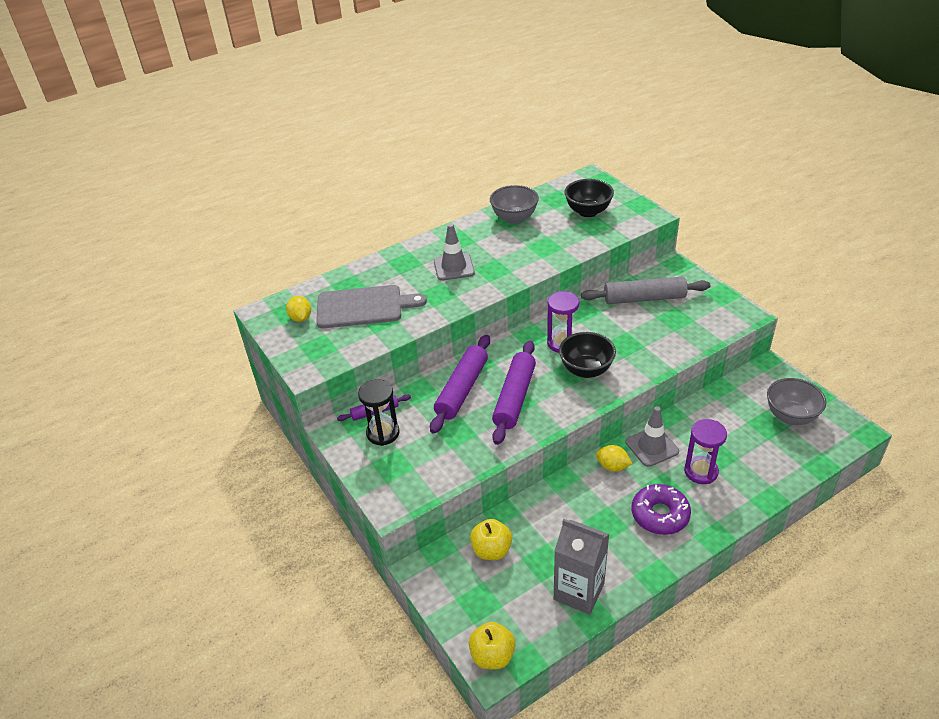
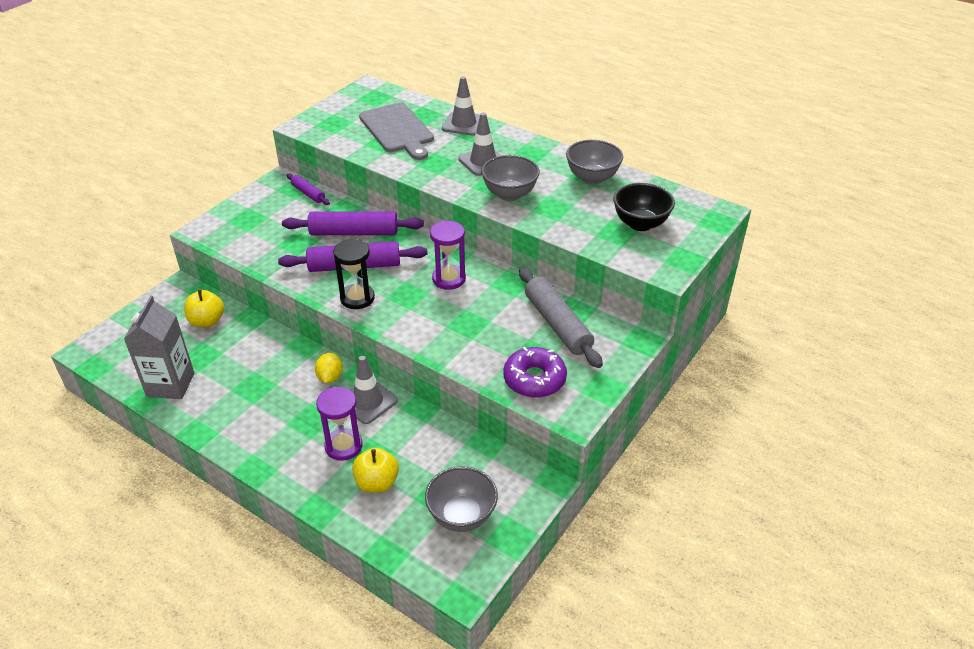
camera: 65 degrees right, 0 degrees up
(301, 318) = (368, 105): yellow lemon -> none
(383, 265) = (463, 124): none -> grey traffic cone
(383, 433) = (284, 204): black hourglass -> black hourglass (357, 298)
(492, 656) = (98, 347): yellow apple -> yellow apple (377, 482)
(513, 263) = (509, 194): none -> grey bowl
(586, 370) = (414, 303): black bowl -> none
(660, 515) = (274, 423): purple donut -> purple donut (534, 379)

